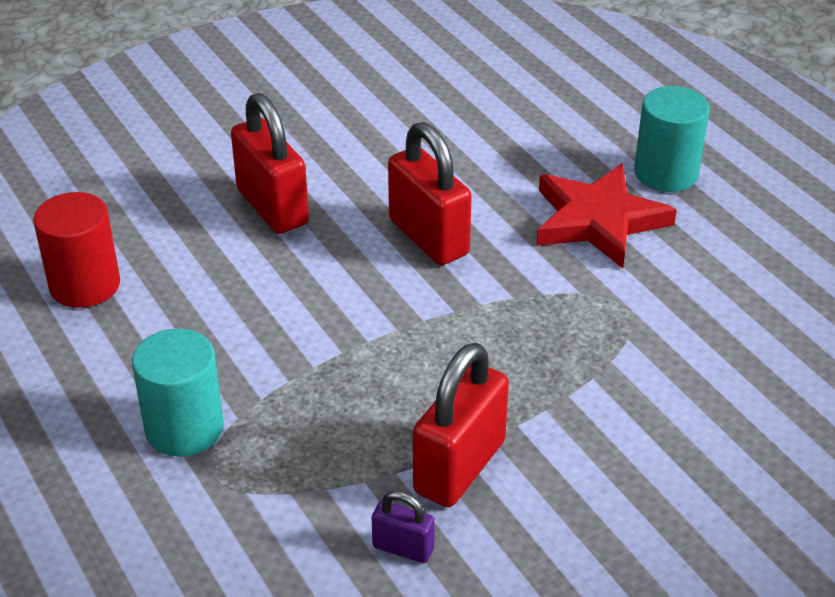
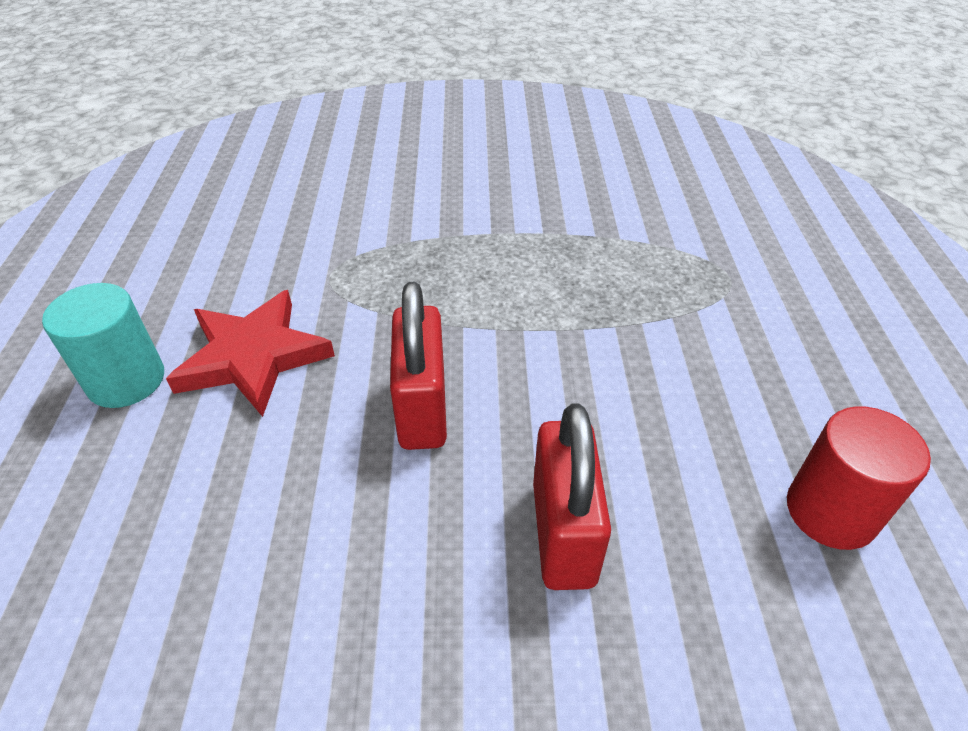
camera: 150 degrees left, 5 degrees up
(184, 428) = (745, 316): turquoise cylinder -> none
(403, 548) = (617, 198): purple padlock -> none
(459, 467) = (551, 223): red padlock -> none

